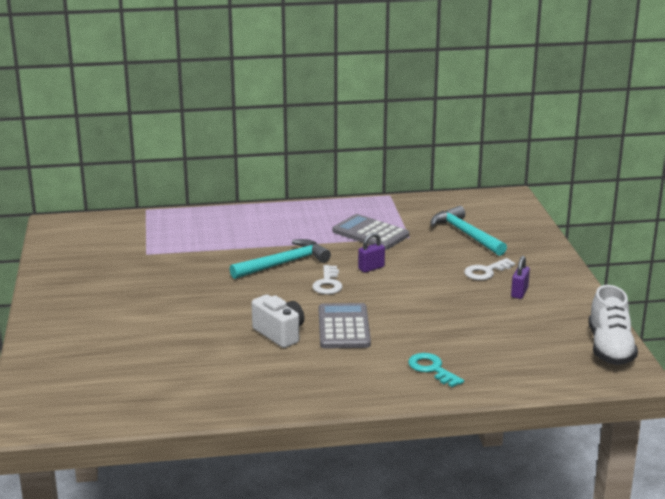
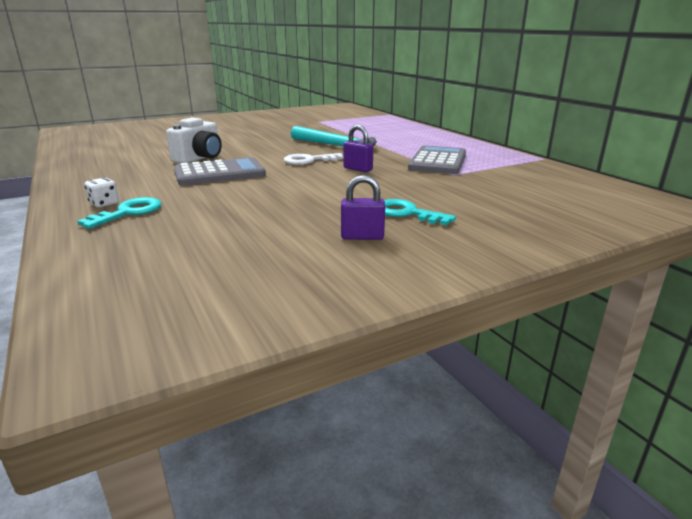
camera: 70 degrees right, 0 degrees up
(403, 380) = (104, 203): none -> white dice
(466, 234) = (502, 194): turquoise hammer -> none
(486, 272) = (407, 213): white key -> turquoise key
(610, 348) = (200, 325): white shoe -> none

